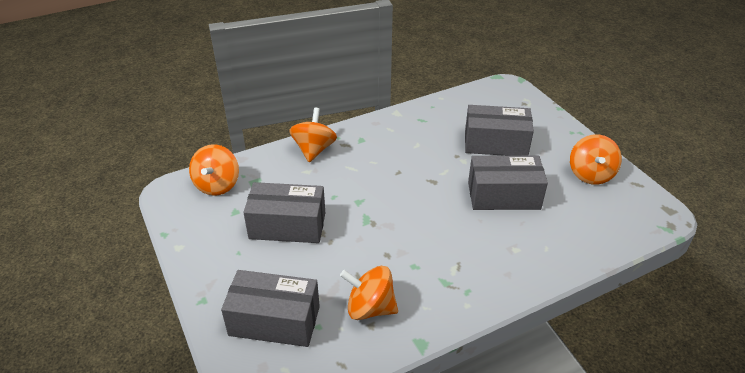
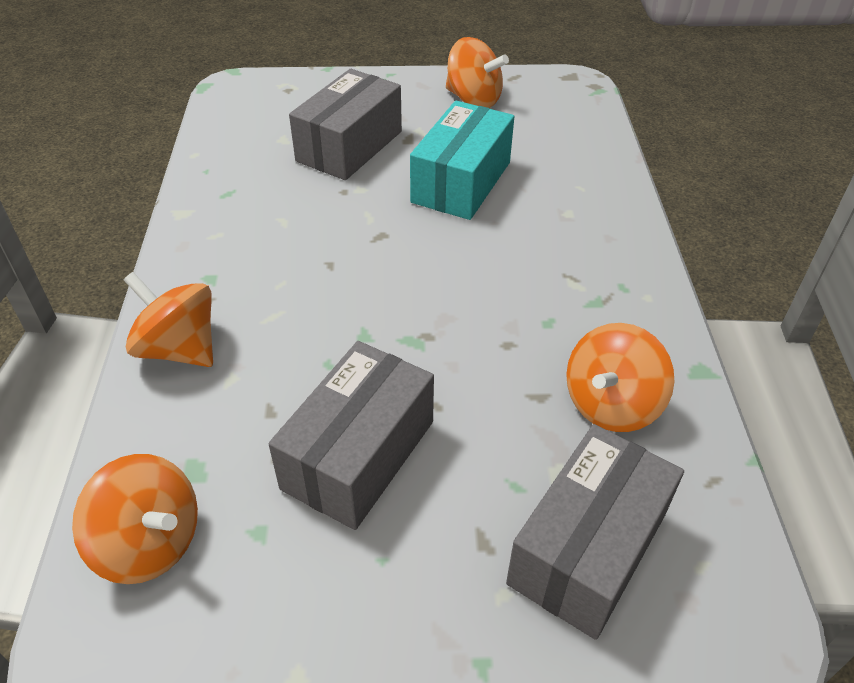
camera: 65 degrees left, 5 degrees up
(503, 196) = (461, 182): grey box -> turquoise box

